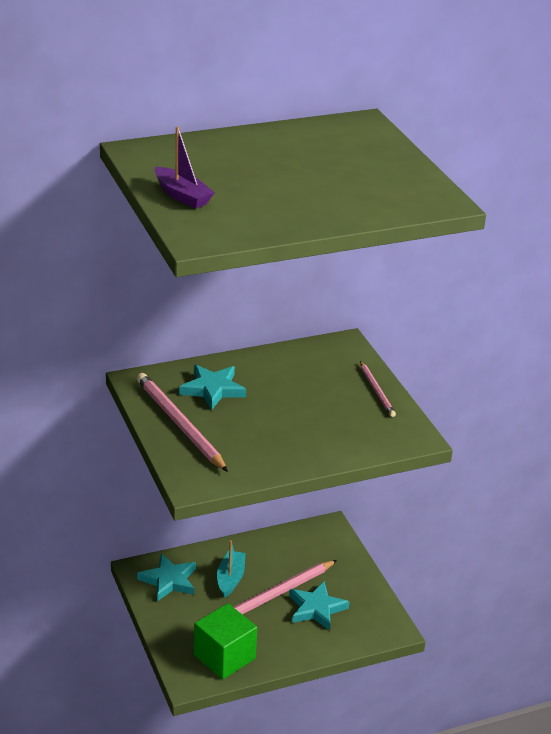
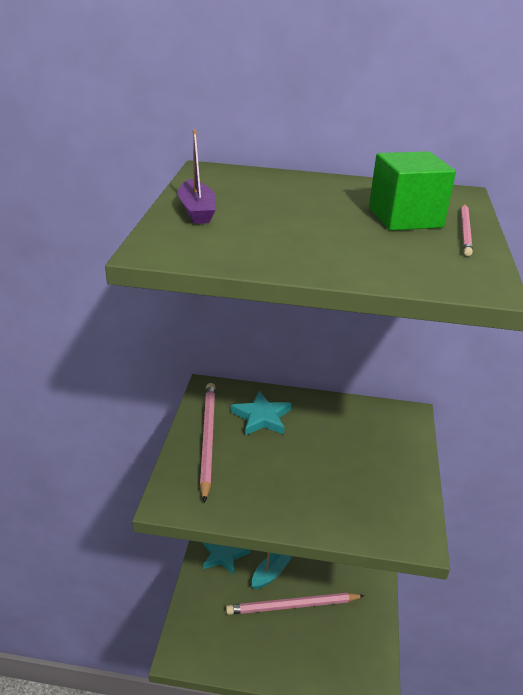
camera: 30 degrees right, 0 degrees up
(224, 657) = (218, 646): green cube -> green cube (405, 218)
(316, 609) = (321, 635): turquoise star -> none
(376, 391) = (409, 471): pink pencil -> pink pencil (465, 231)

